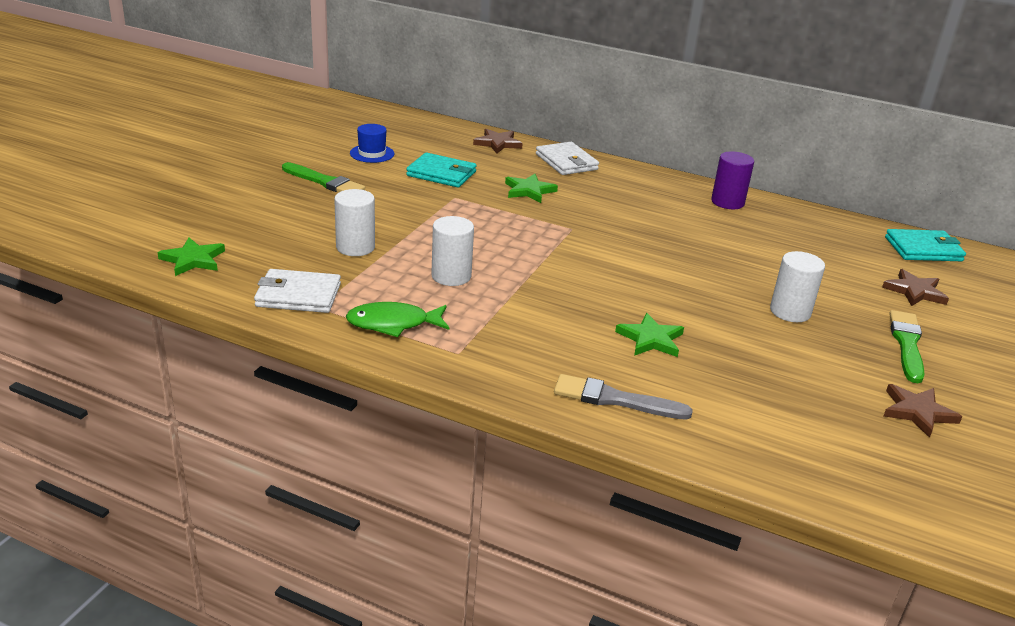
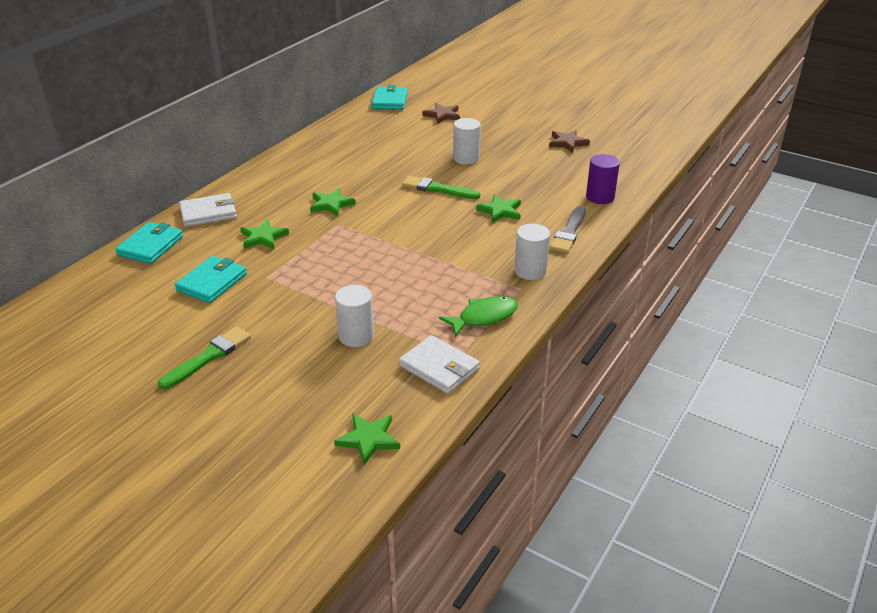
camera: 80 degrees left, 5 degrees up
(298, 295) = (439, 367): white wallet -> white wallet turned 60 degrees counterclockwise
(372, 153) = (145, 325): blue hat -> none
(393, 324) = (484, 317): green fish -> green fish turned 120 degrees counterclockwise
(451, 276) = (412, 286): white cylinder -> white cylinder (530, 271)
(497, 143) = (150, 246): brown star -> turquoise wallet
(613, 222) = (331, 204): none -> green star
(727, 202) = (307, 153): purple cylinder -> purple cylinder (600, 197)
(907, 344) = (501, 131): green brush -> green brush (437, 189)

